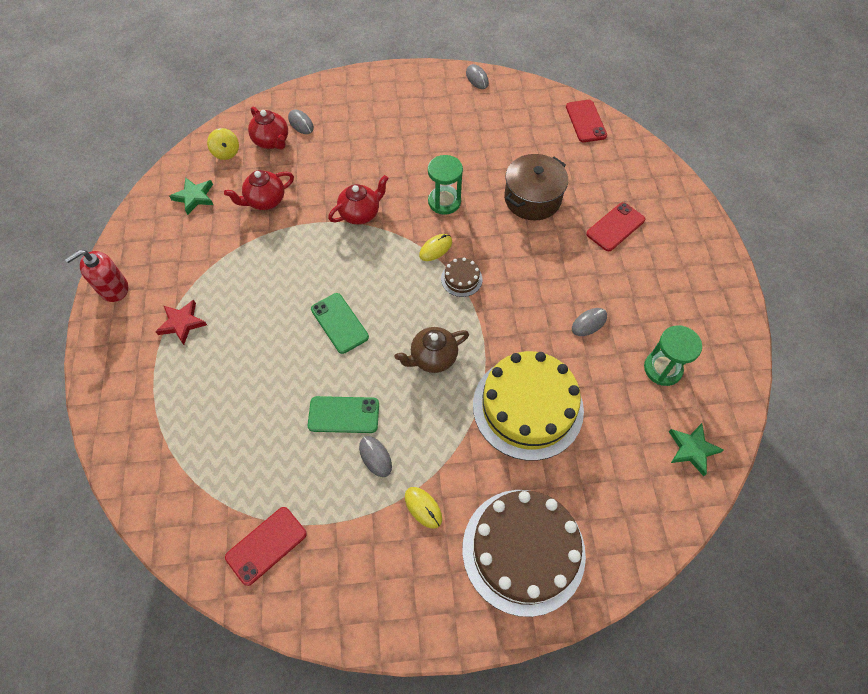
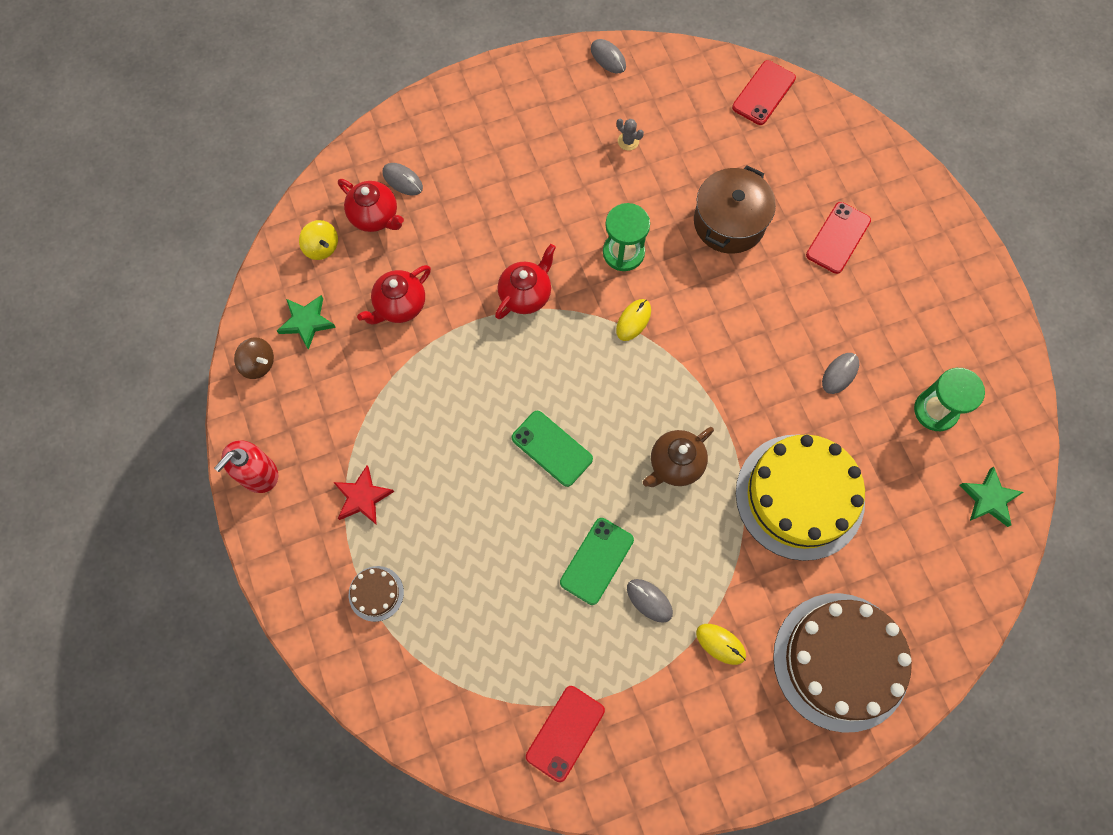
camera: 15 degrees left, 10 degrees up
(148, 216) = (258, 364): none -> brown spinning top
(343, 415) = (597, 561): green phone -> green phone turned 45 degrees counterclockwise
(461, 279) = (677, 354): brown cake -> brown cake (376, 593)
(473, 132) = (628, 141): none -> grey cactus
(585, 121) = (763, 93): red phone -> red phone turned 60 degrees clockwise

